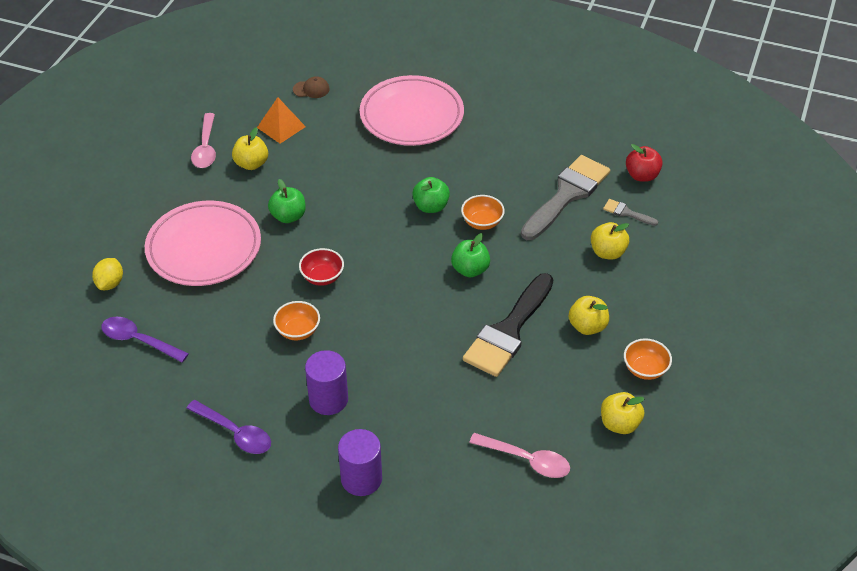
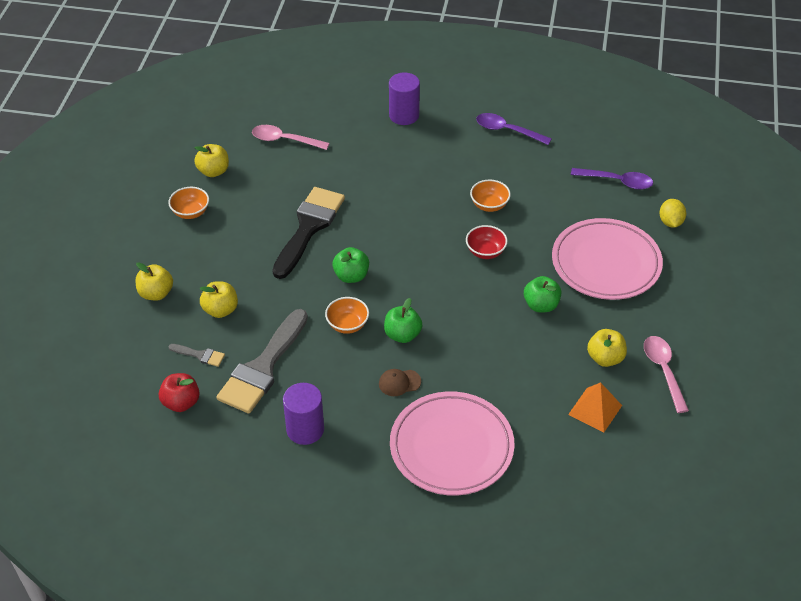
camera: 170 degrees right, 0 degrees up
(311, 89) = (583, 469): brown cap -> brown cap (399, 383)
(328, 399) = (445, 160): purple cylinder -> purple cylinder (305, 429)
(587, 326) = (240, 240): yellow apple -> yellow apple (156, 293)

